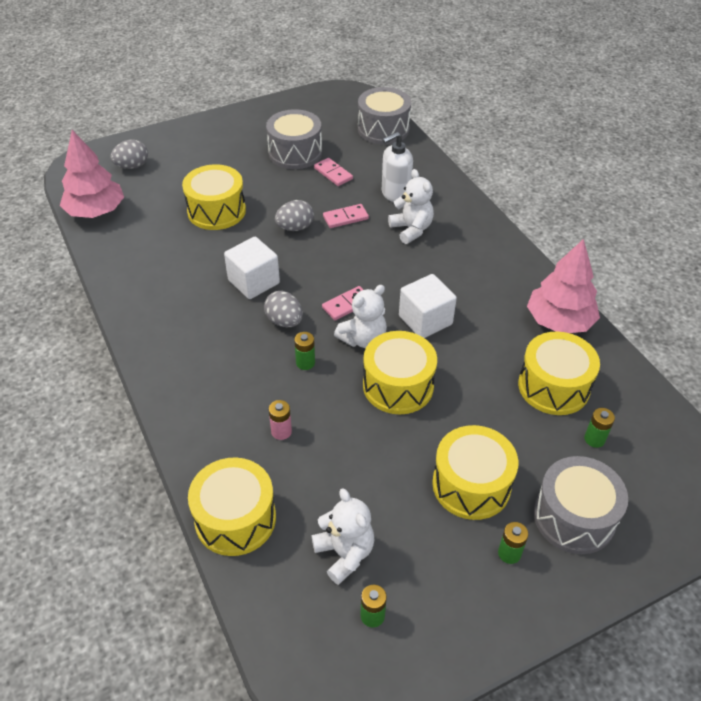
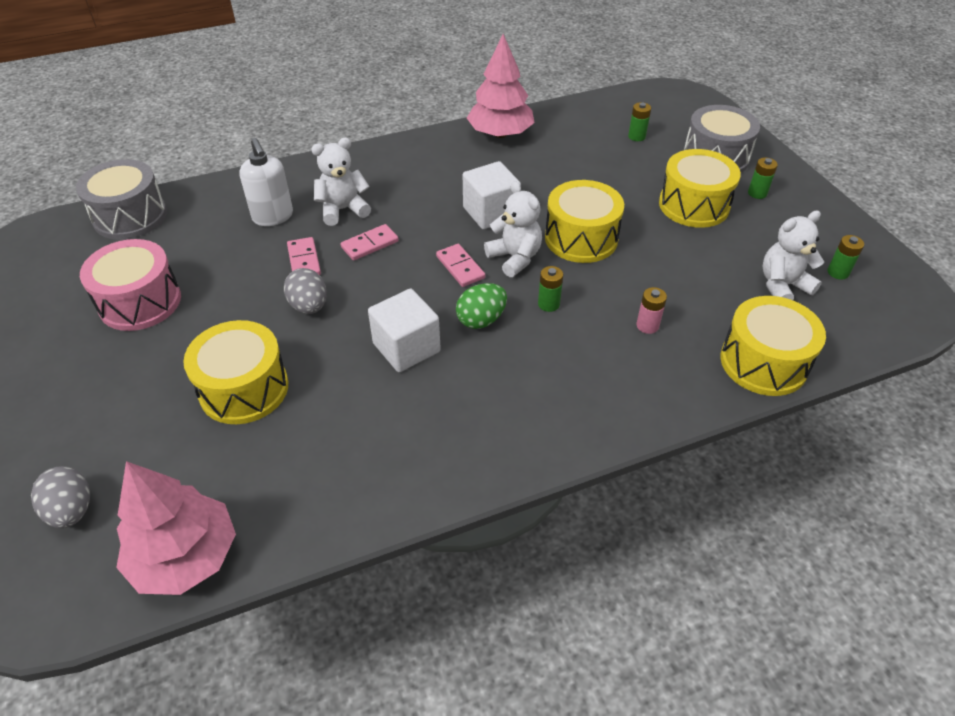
camera: 85 degrees left, 0 degrees up
(284, 321) = (481, 320): grey egg -> green egg
(295, 153) = (140, 302): grey drum -> pink drum
(333, 174) = (207, 267): pink domino -> pink domino (370, 244)
(553, 386) = (580, 148): yellow drum -> none

